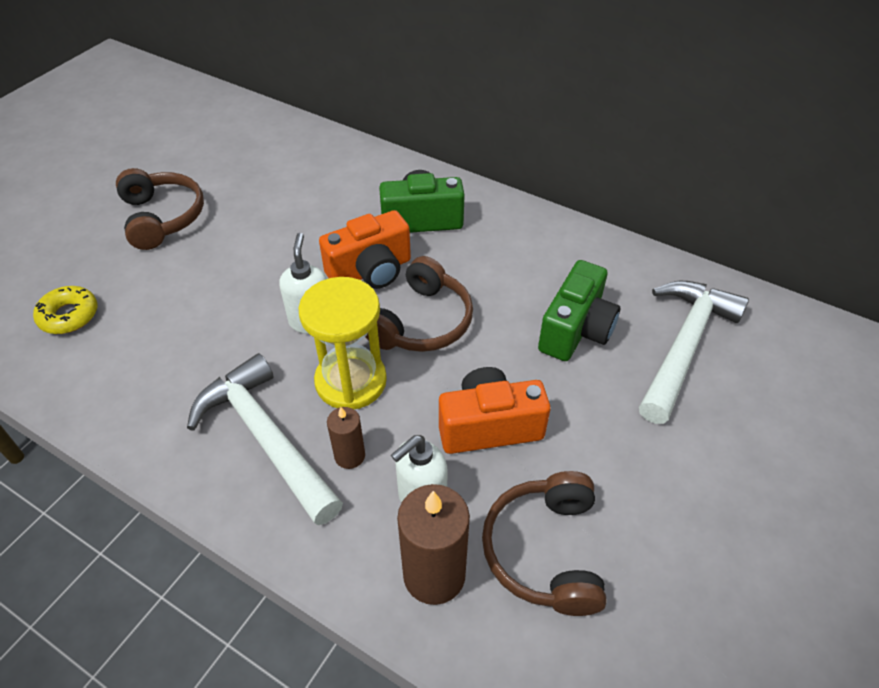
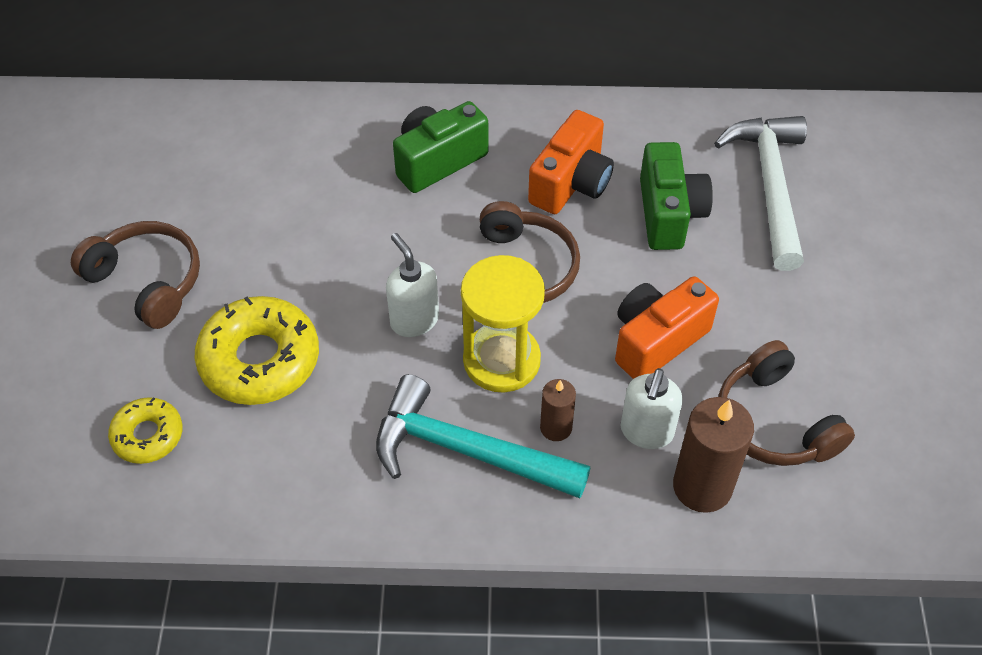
camera: 30 degrees left, 5 degrees up
(183, 299) = (260, 360): none -> yellow donut
(266, 438) = (467, 451): white hammer -> turquoise hammer
(371, 271) = (431, 241): orange camera -> orange camera (571, 183)

